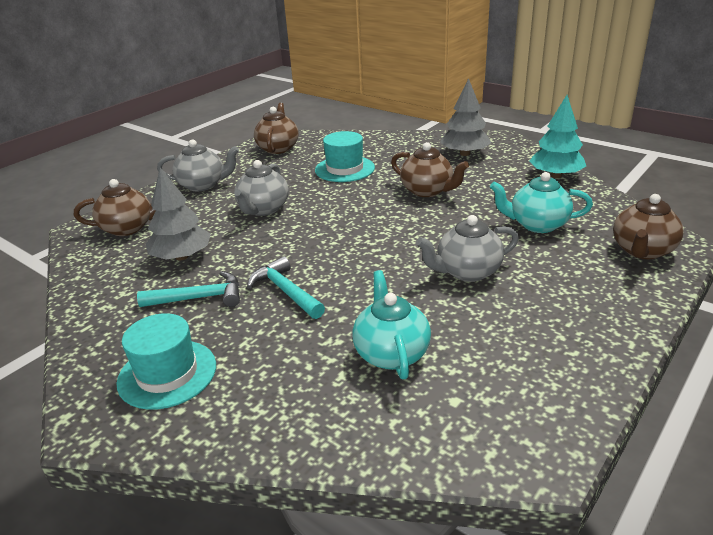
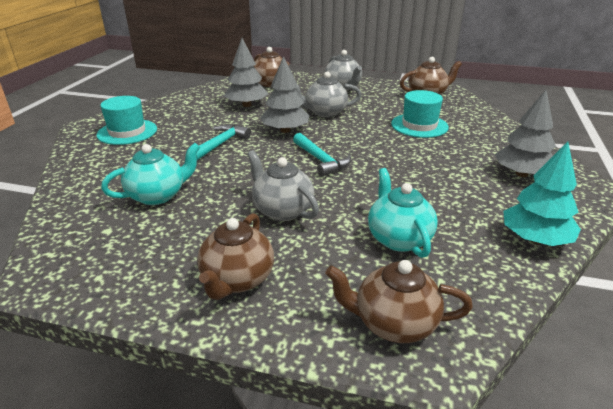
camera: 65 degrees right, 0 degrees up
(199, 298) = (203, 121): turquoise hammer -> turquoise hammer (321, 160)
(288, 241) = (285, 130): none -> grey tree
(427, 191) = (415, 168): brown teapot -> brown teapot (237, 280)

